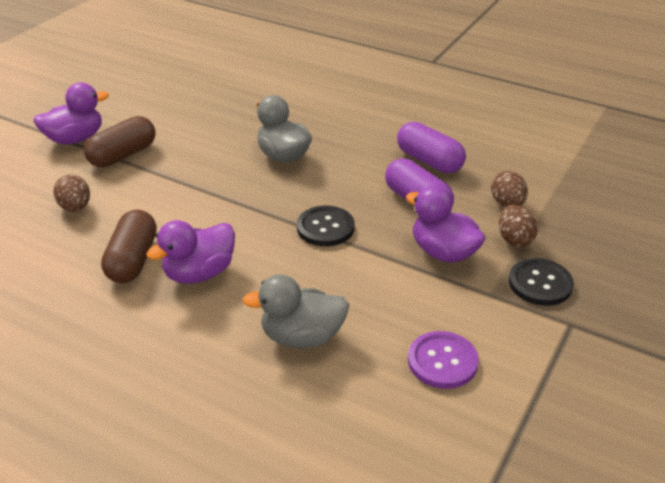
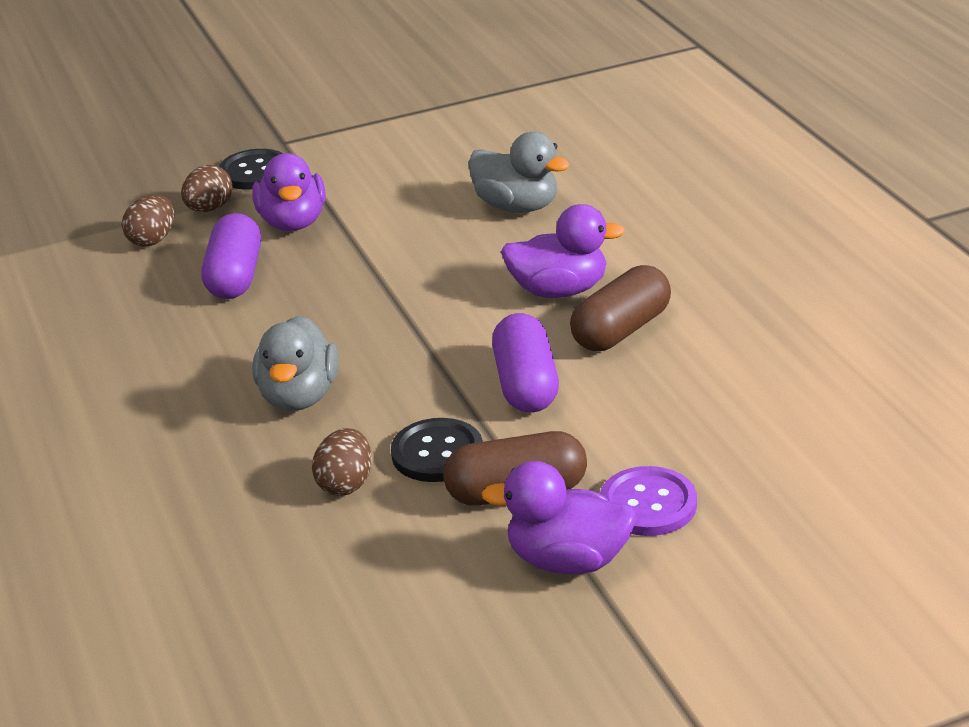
camera: 140 degrees left, 5 degrees down
(75, 207) = (646, 427): brown egg -> brown egg (345, 484)
(325, 228) = (372, 287): black button -> black button (437, 453)
(429, 161) = (141, 316): purple capsule -> purple capsule (526, 385)
(442, 361) = (423, 155): purple button -> purple button (648, 504)

